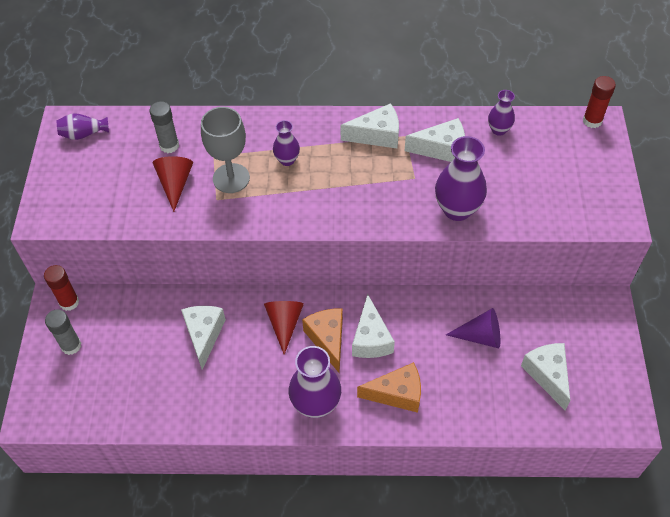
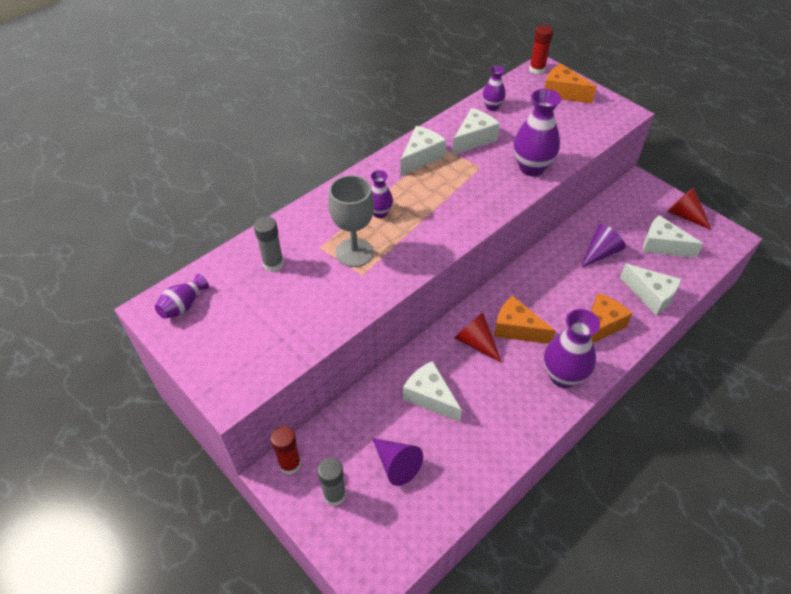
camera: 45 degrees left, 5 degrees down
(128, 361) = (396, 464): none -> purple cone
(175, 184) = (315, 287): red cone -> red cone (684, 215)
(371, 339) = (542, 306): white cheese -> white cheese (651, 295)
(585, 160) = (562, 93): none -> orange cheese

